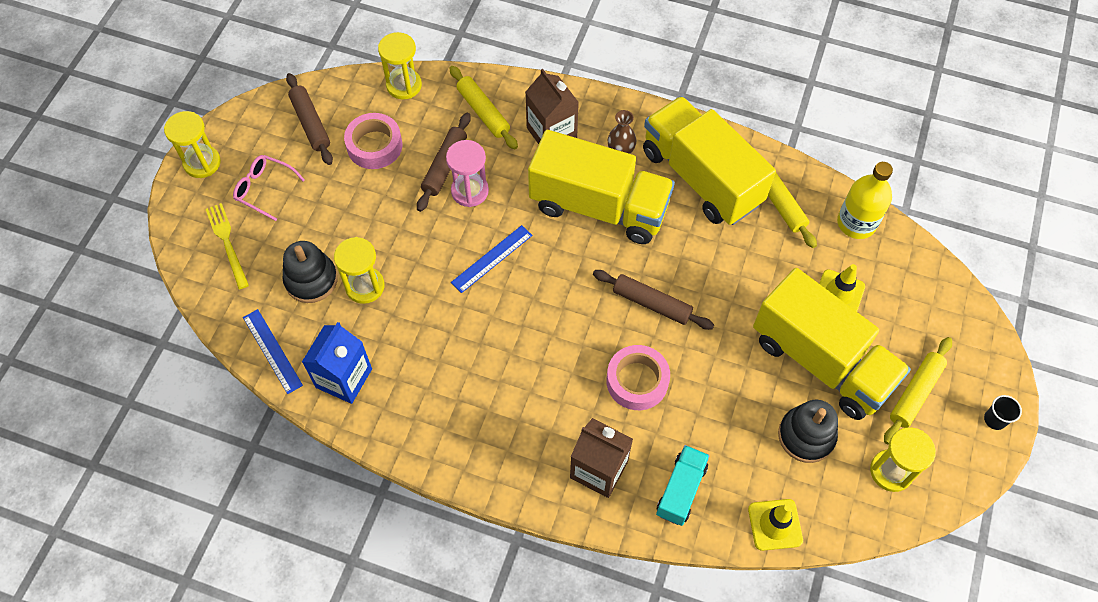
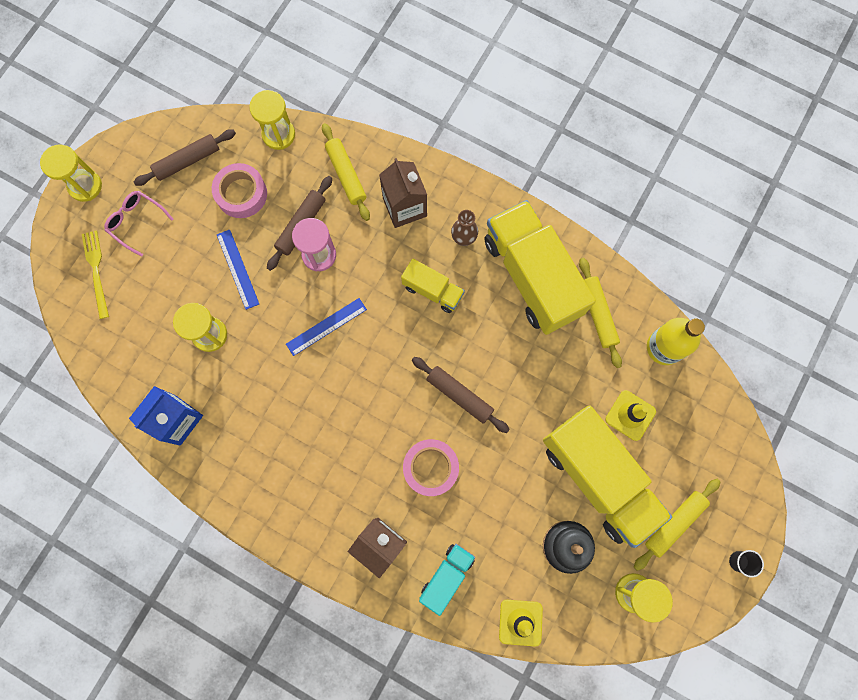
camera: 10 degrees right, 15 degrees up
(272, 351) = (120, 383): blue ruler -> blue ruler (238, 269)
(310, 123) = (187, 161): brown rolling pin -> brown rolling pin turned 75 degrees clockwise
(311, 280) = (164, 320): black stacking toy -> none
(599, 207) = (432, 291): yellow truck -> yellow truck, size x0.48

